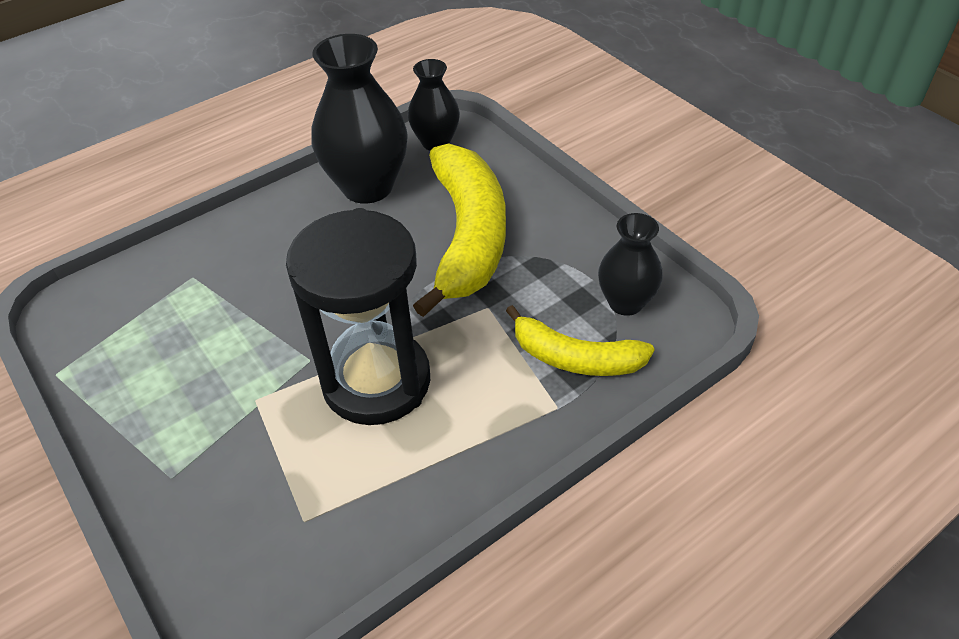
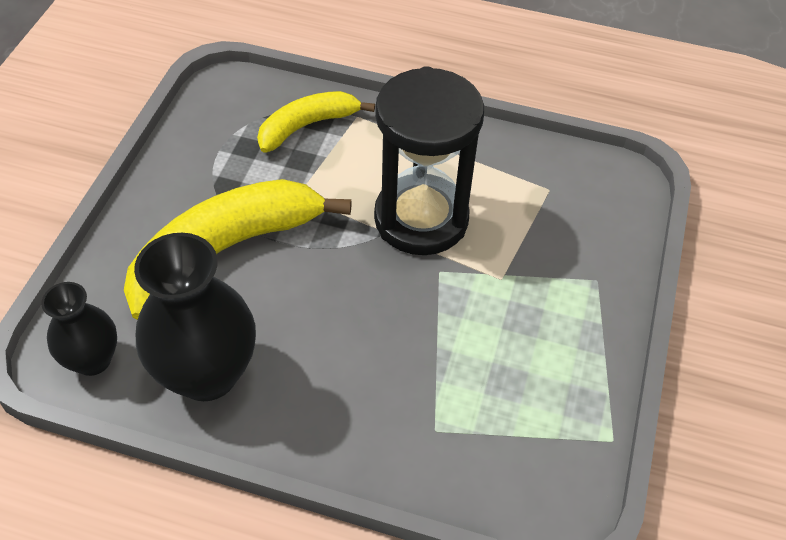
camera: 130 degrees left, 5 degrees up
(575, 358) = (307, 126): yellow banana -> yellow banana turned 105 degrees counterclockwise
(625, 302) = (231, 122): black vase -> none

